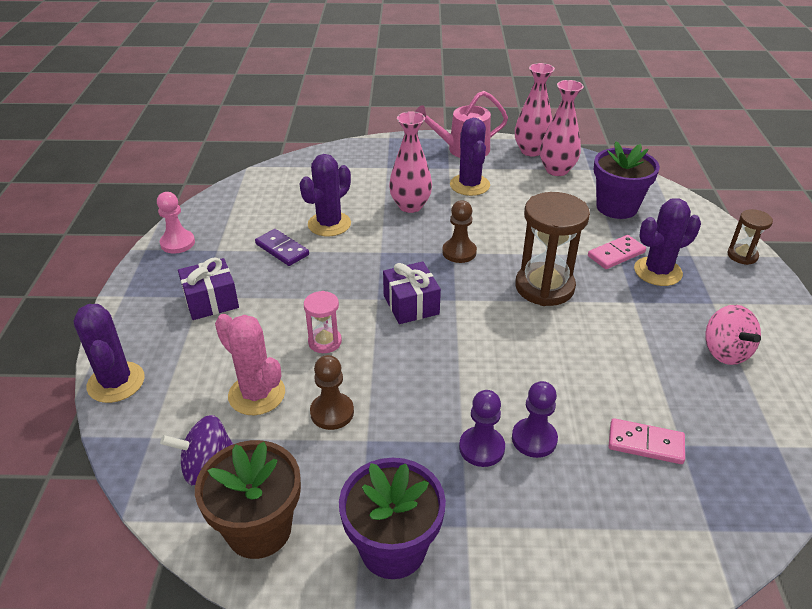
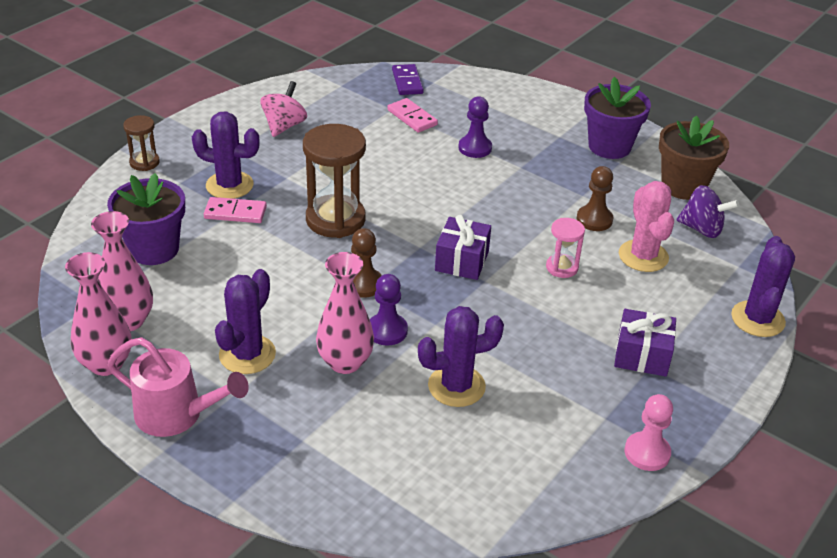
camera: 145 degrees left, 0 degrees up
(282, 249) = (533, 379): purple domino -> purple domino (407, 82)
(481, 448) = (512, 159): purple pawn -> purple pawn (387, 331)

